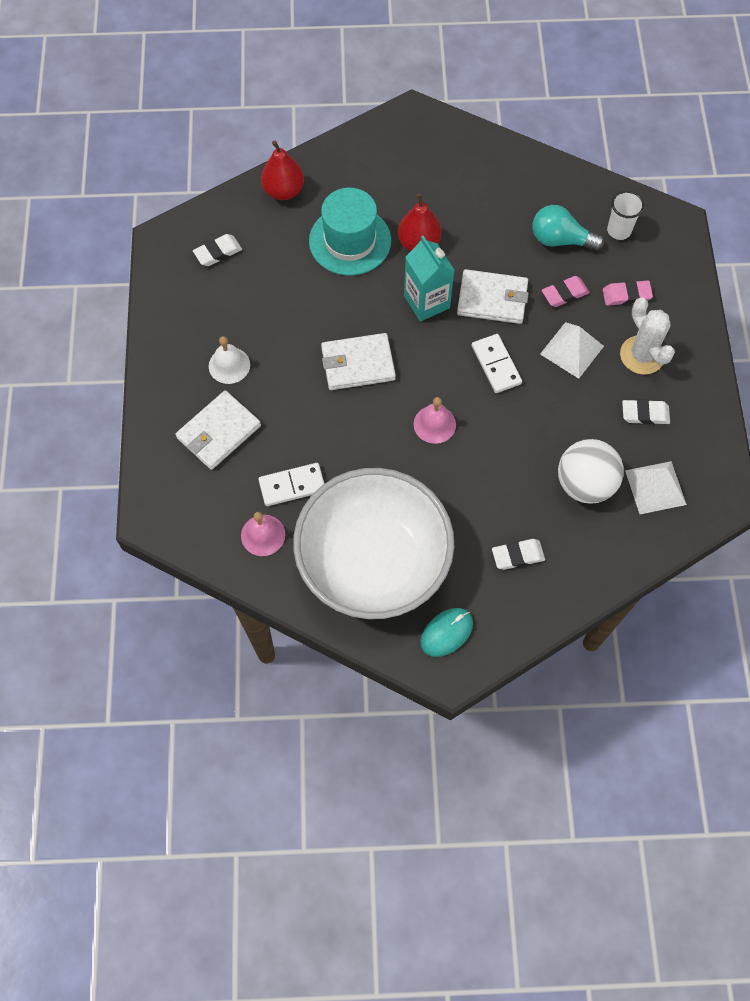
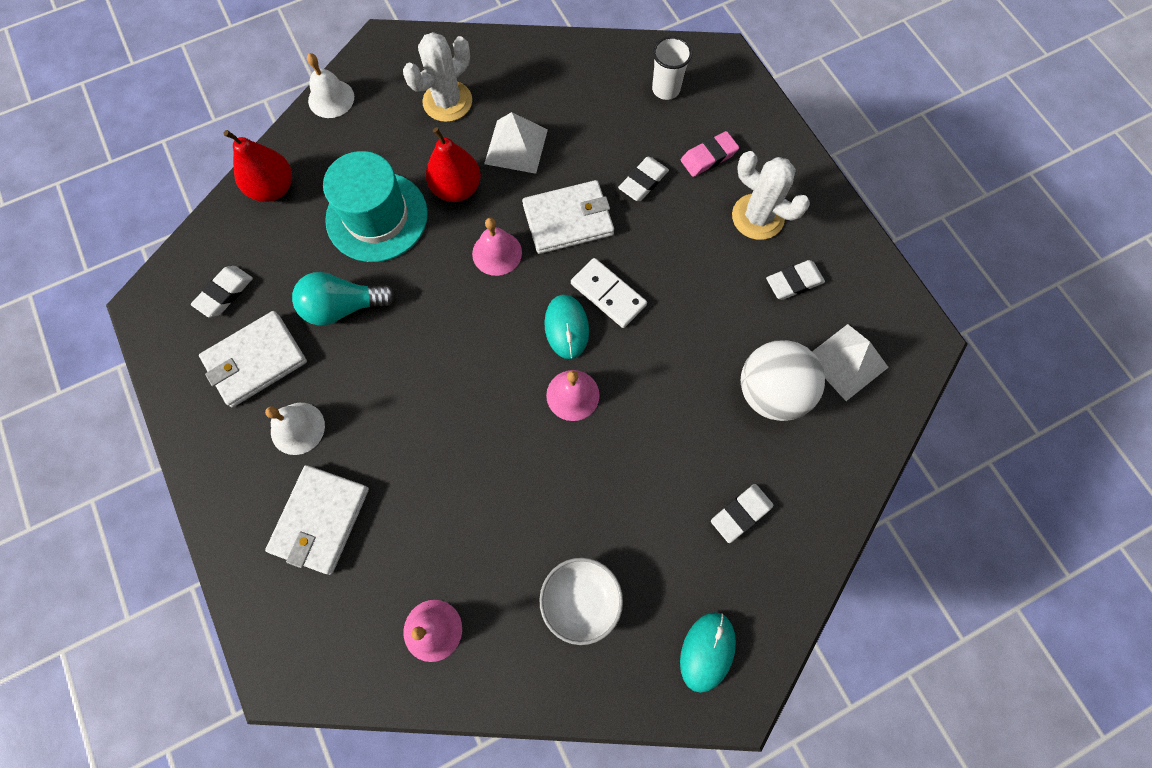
camera: 25 degrees left, 5 degrees up
(292, 486) = (440, 548): white domino -> none
(355, 140) = (331, 98): none -> white bell
(358, 364) = (451, 360): white wallet -> white wallet (256, 360)
(373, 561) = (581, 600): white bowl -> white bowl, size x0.40
(426, 302) = (497, 253): turquoise carton -> pink bell
(442, 175) = (447, 101): none -> white cactus
(453, 375) = (566, 327): none -> turquoise mouse
(560, 240) = (609, 123): turquoise light bulb -> turquoise light bulb (343, 307)
(564, 294) = (643, 182): pink eraser -> white eraser
(572, 350) = (681, 242): white pyramid -> white pyramid (516, 146)

